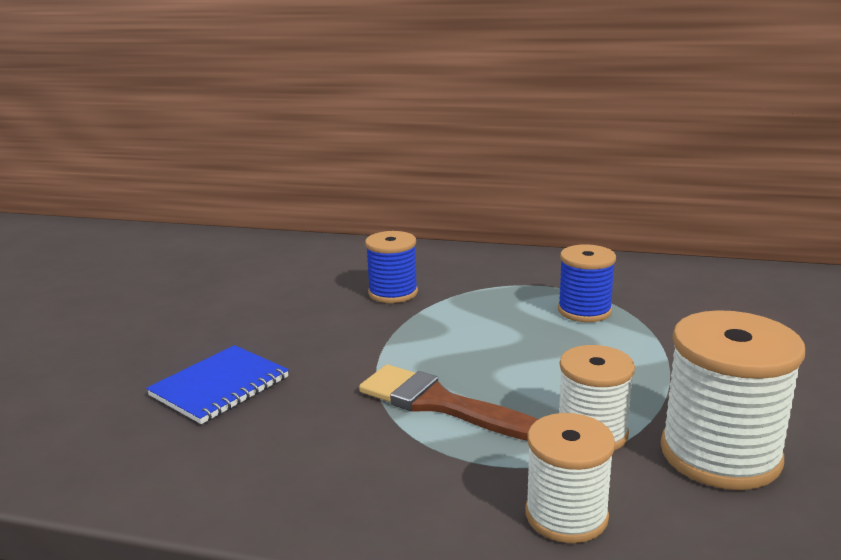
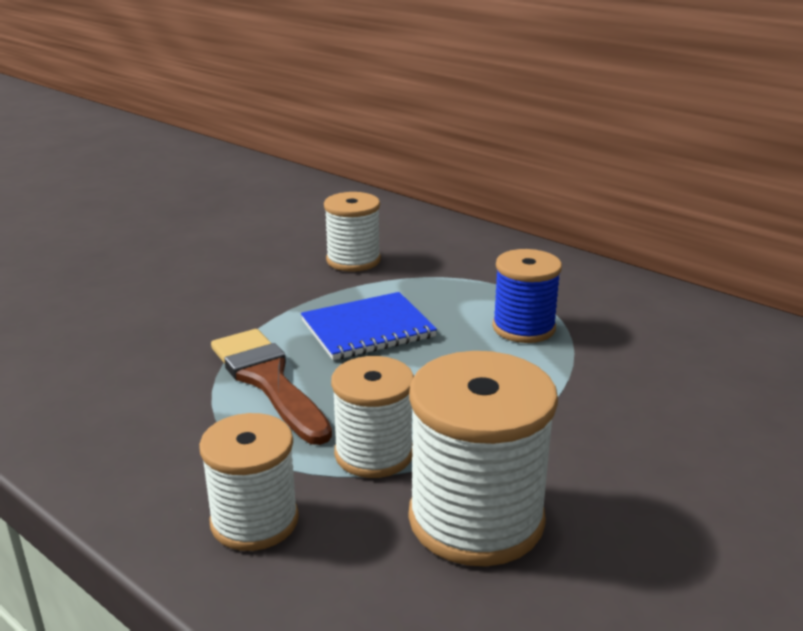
camera: 25 degrees right, 5 degrees up
(220, 386) = (110, 310): blue notebook -> blue notebook (368, 329)
(393, 293) = (353, 260): blue spool -> white spool

